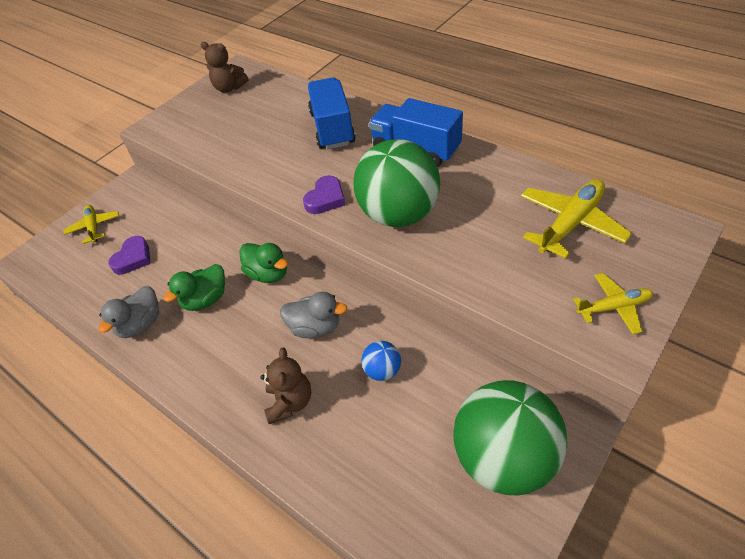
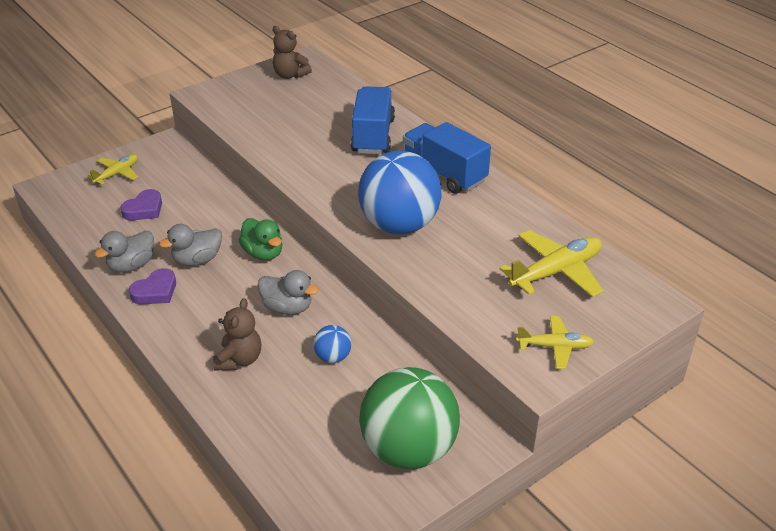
camera: 10 degrees right, 10 degrees down
(94, 227) = (117, 174): yellow plane -> yellow plane turned 45 degrees clockwise
(206, 299) = (197, 260): green duck -> grey duck
(325, 199) = (338, 196): purple heart -> purple heart (155, 291)
(399, 214) = (399, 225): green ball -> blue ball

